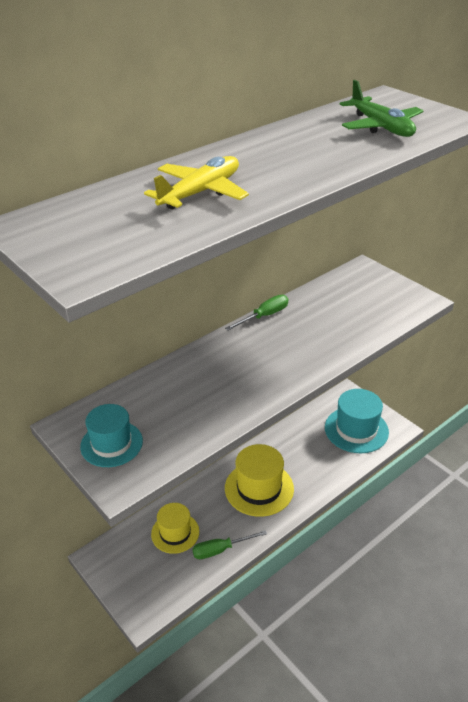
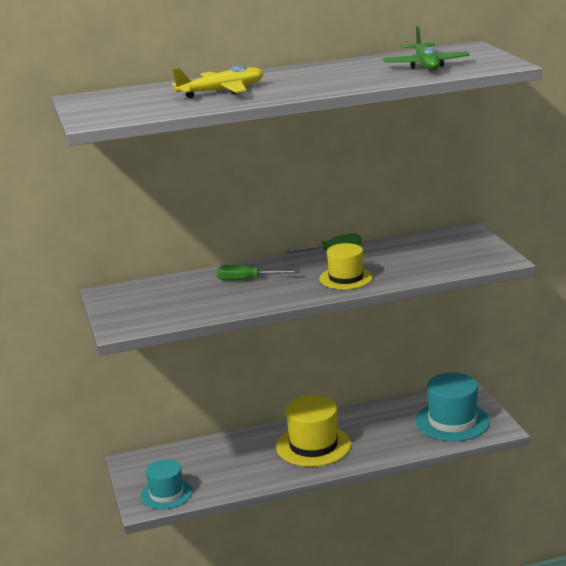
camera: 25 degrees right, 15 degrees down
(111, 443) = (132, 307): turquoise hat -> turquoise hat (166, 494)
(175, 533) = (209, 460): yellow hat -> yellow hat (346, 278)
(220, 550) = (243, 480): green screwdriver -> green screwdriver (247, 280)

